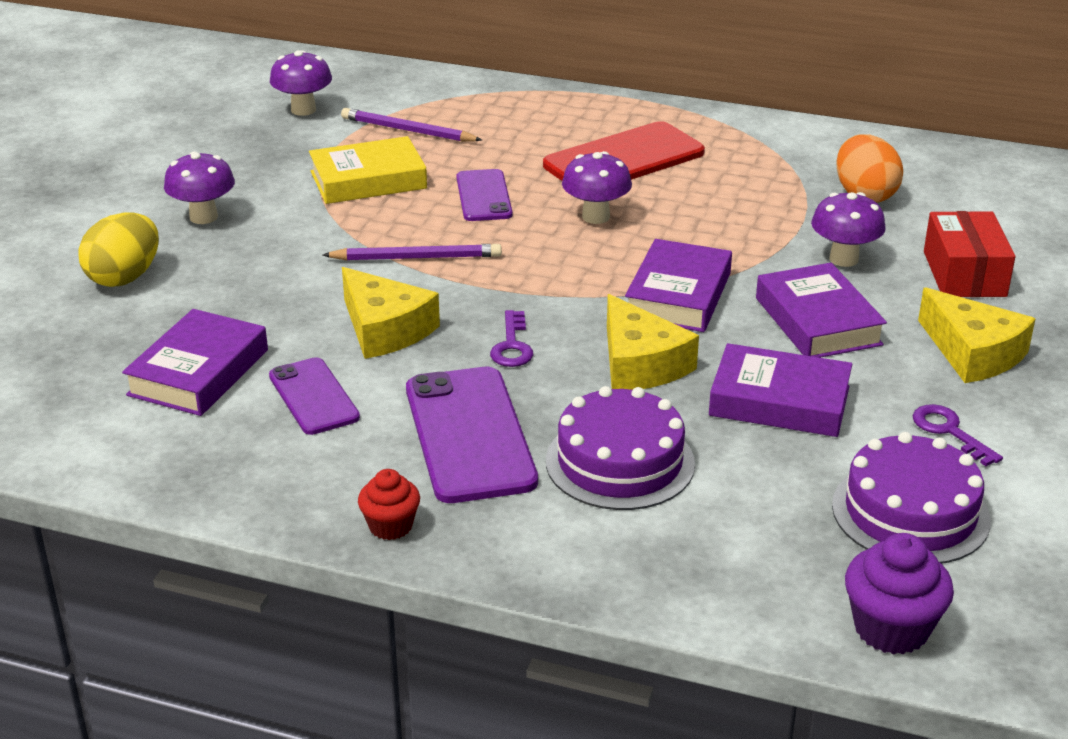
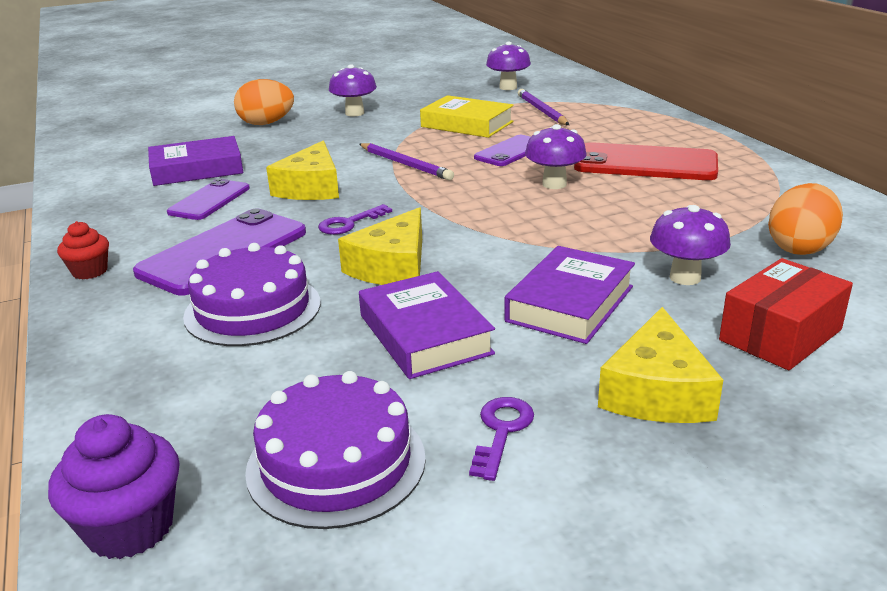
camera: 50 degrees right, 5 degrees down
(124, 277) = (266, 123): yellow egg -> orange egg
(678, 295) = (506, 244): purple book -> none

